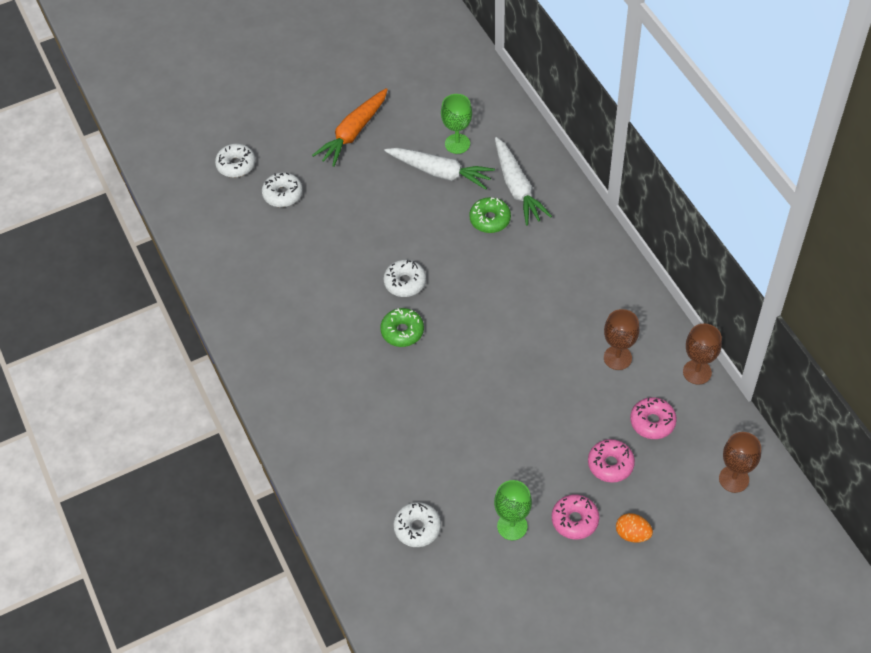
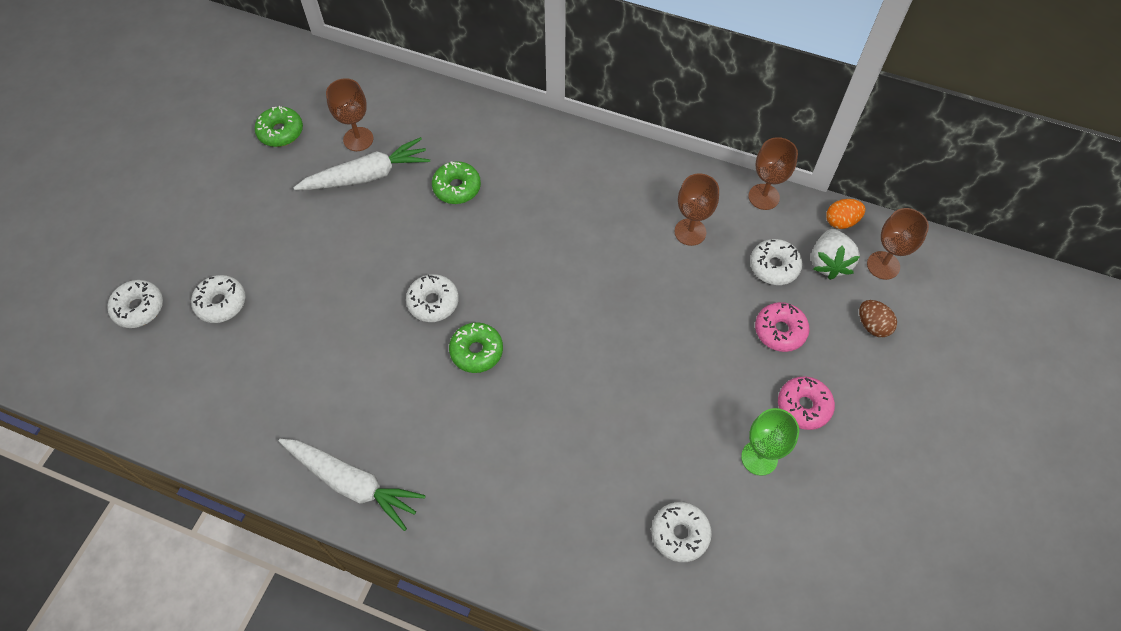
camera: 45 degrees left, 5 degrees up
(353, 133) = (242, 194): orange carrot -> none
(413, 106) = (281, 132): none -> green donut
(457, 144) = (358, 139): green goblet -> brown goblet
(517, 188) = (454, 142): white carrot -> white carrot (353, 483)
(632, 534) = (860, 379): orange egg -> orange egg (841, 221)
(652, 422) = (774, 266): pink donut -> white donut
(680, 509) = (872, 325): none -> brown egg
(695, 448) = (828, 263): none -> white strawberry

